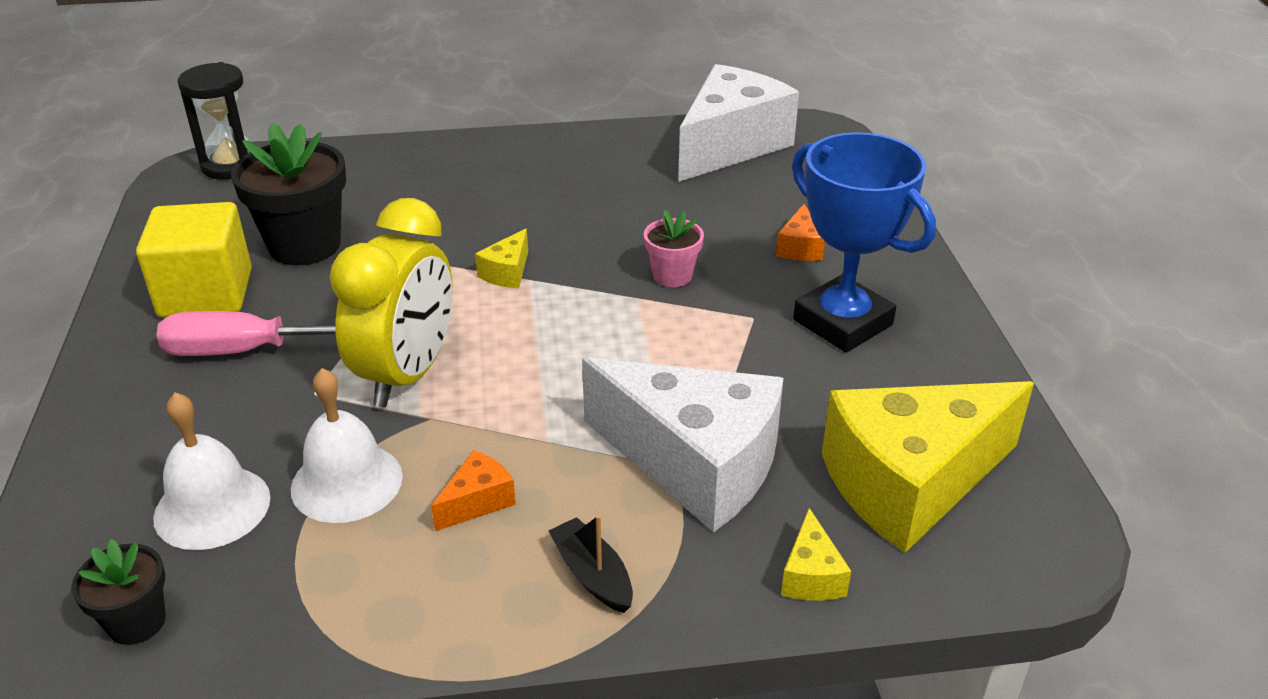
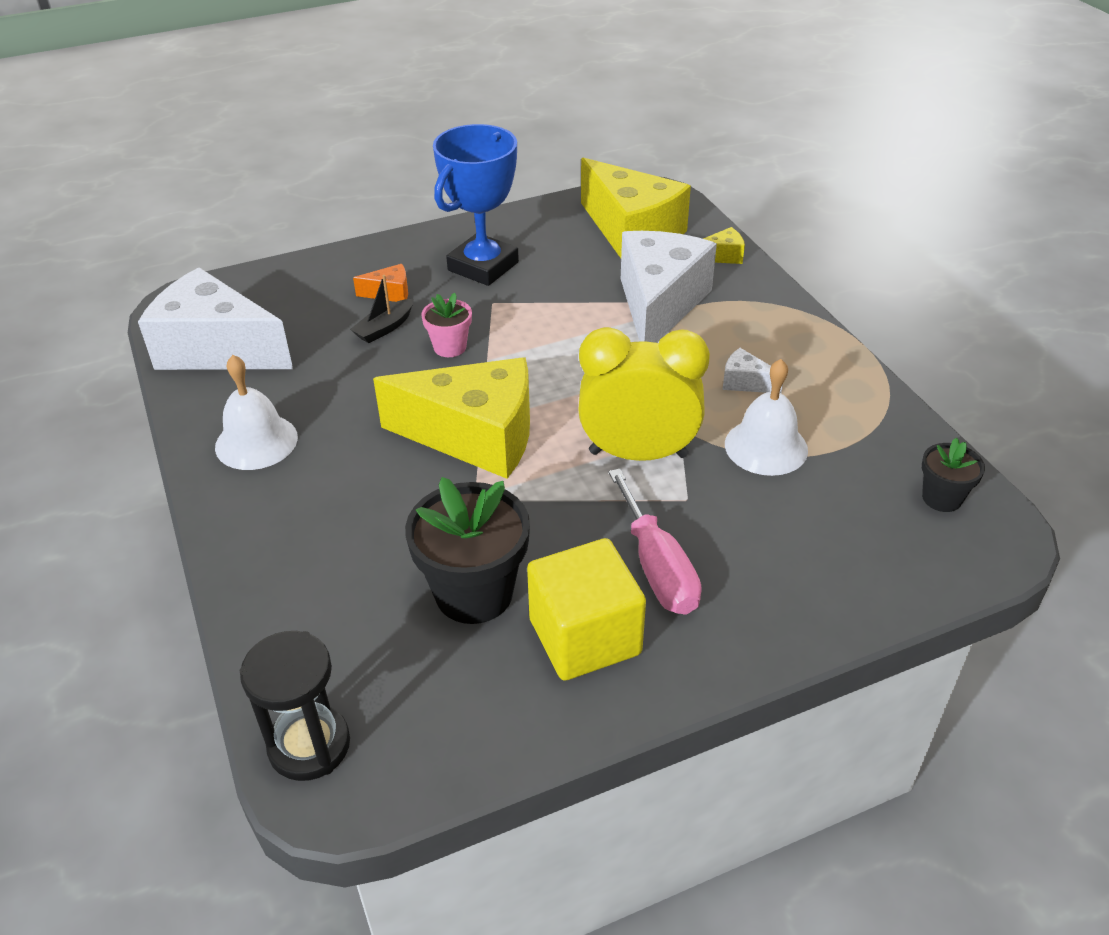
camera: 105 degrees left, 5 degrees up
(212, 507) = (832, 505): white bell -> white bell (256, 442)
(477, 501) = (745, 382): orange cheese -> white cheese
(507, 272) = (475, 437): yellow cheese -> yellow cheese, size x2.48
(592, 575) = (772, 325): black boat -> black boat (384, 328)

